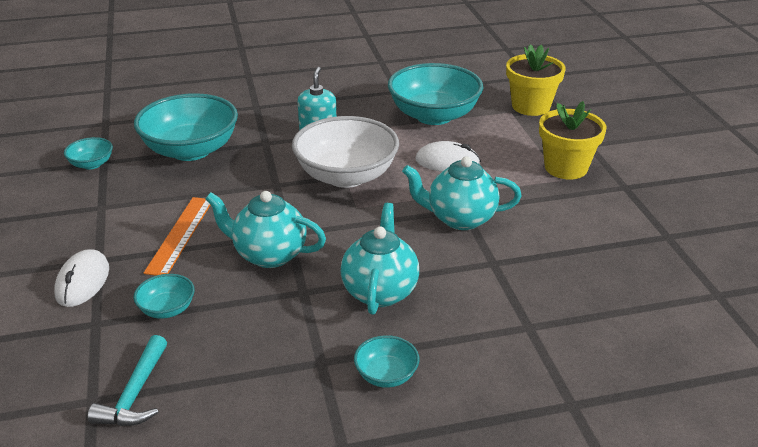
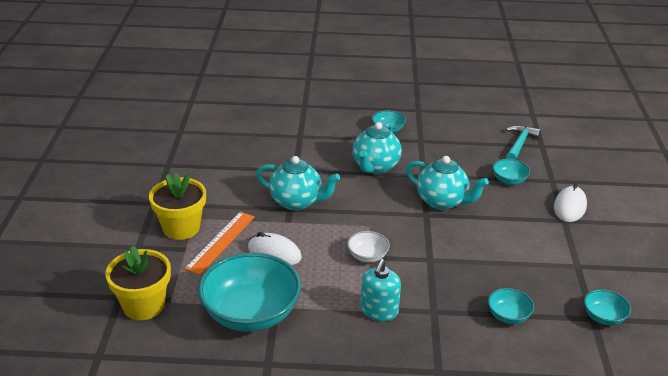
camera: 165 degrees left, 0 degrees up
(180, 235) = (507, 228): orange ruler -> orange ruler (220, 242)
(191, 150) = (508, 316): turquoise bowl -> turquoise bowl, size x0.46
(346, 176) = (367, 256): white bowl -> white bowl, size x0.46

